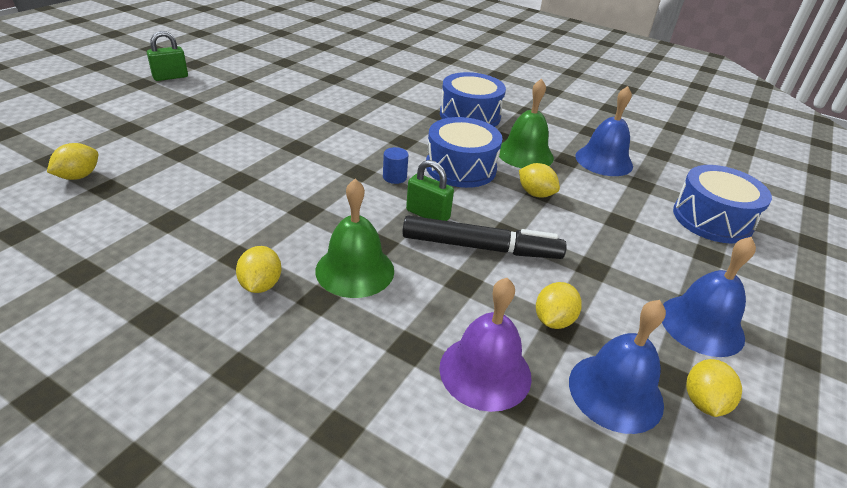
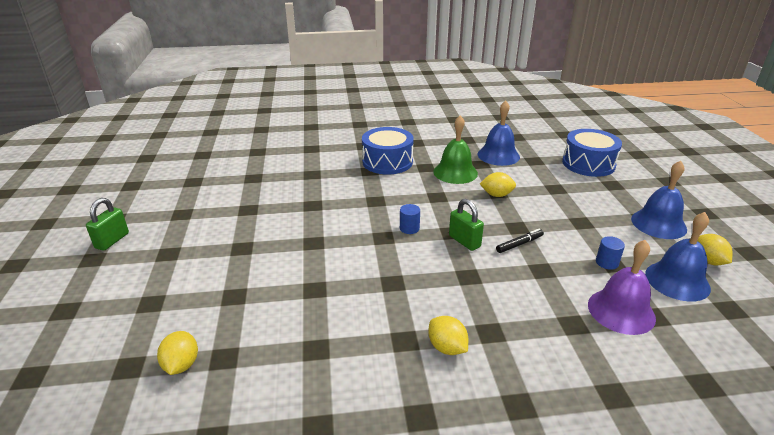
camera: 35 degrees left, 5 degrees down
(355, 270) = (481, 301): green bell -> none
(428, 214) = (464, 241): green padlock -> green padlock turned 60 degrees clockwise
(460, 167) = (435, 200): blue drum -> none
(481, 247) = (519, 244): black marker -> black marker, size x0.48
(553, 320) = (607, 262): yellow lemon -> blue cylinder

